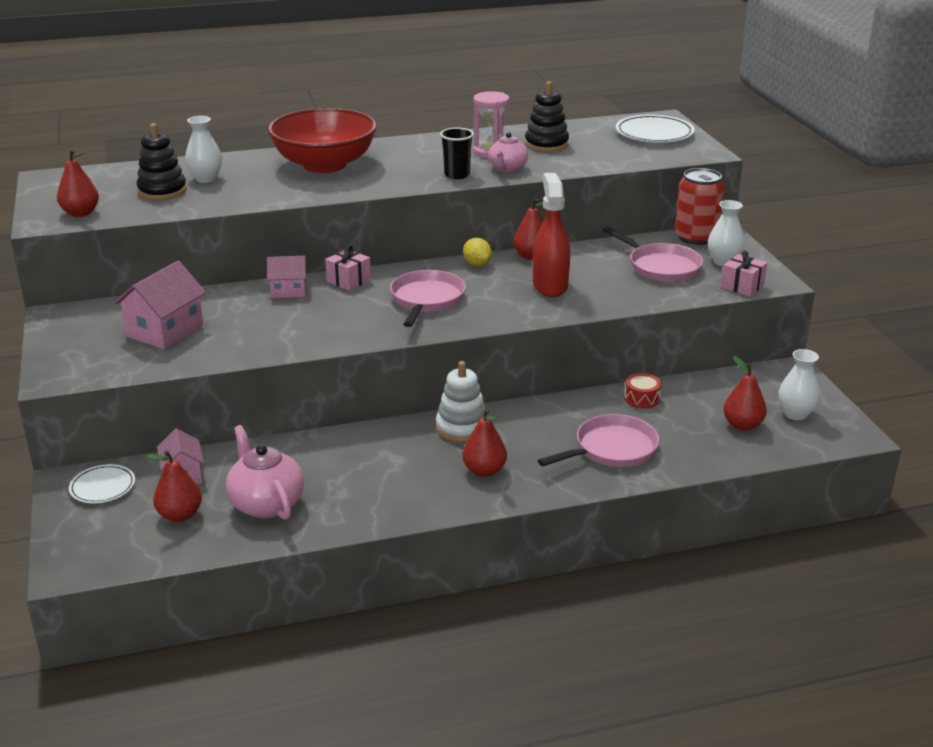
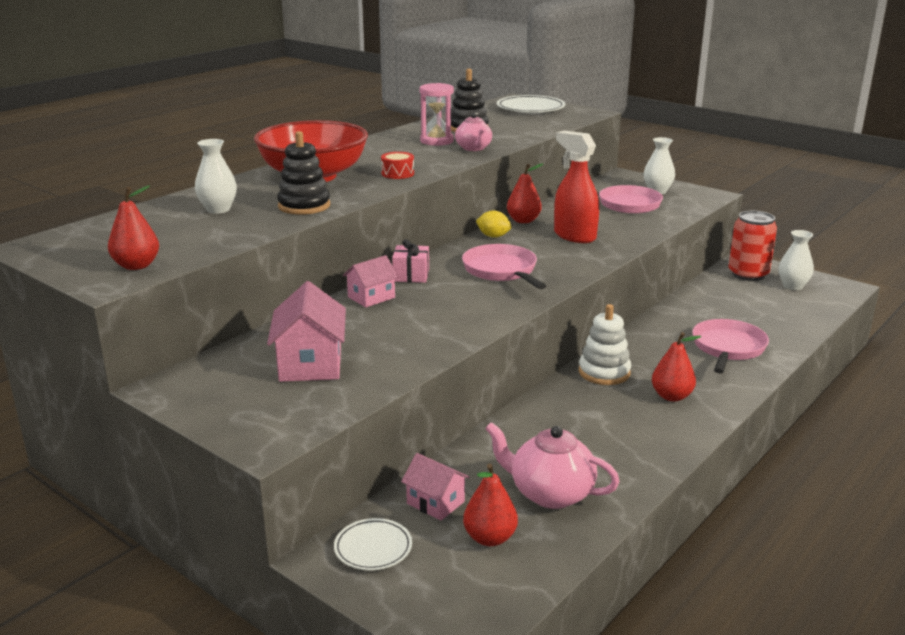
camera: 35 degrees left, 5 degrees down
(162, 191) = (192, 228): black stacking toy -> black stacking toy (304, 206)
(457, 175) = (443, 160): black cup -> none
(642, 398) = (689, 308): red drum -> red drum (397, 173)
(696, 237) = (611, 181): red can -> red can (748, 274)
(742, 286) = (697, 202): pink gift -> none
(742, 425) = (776, 303): red pear -> none

